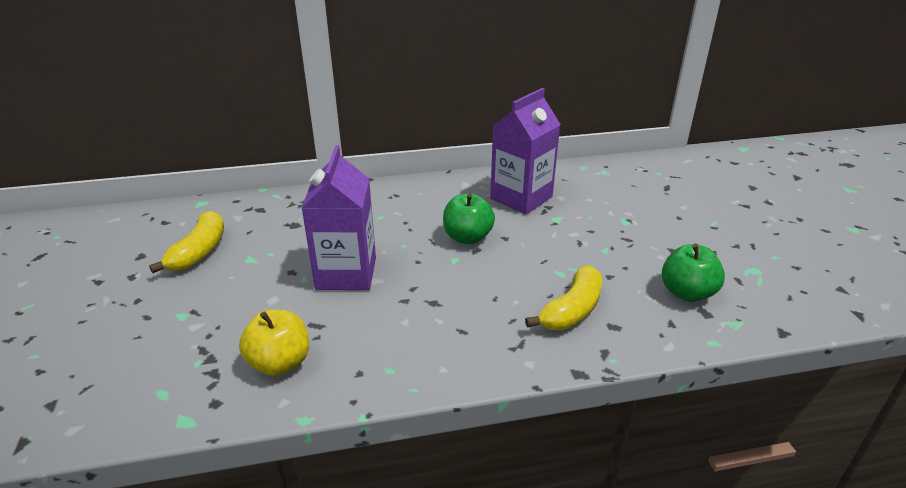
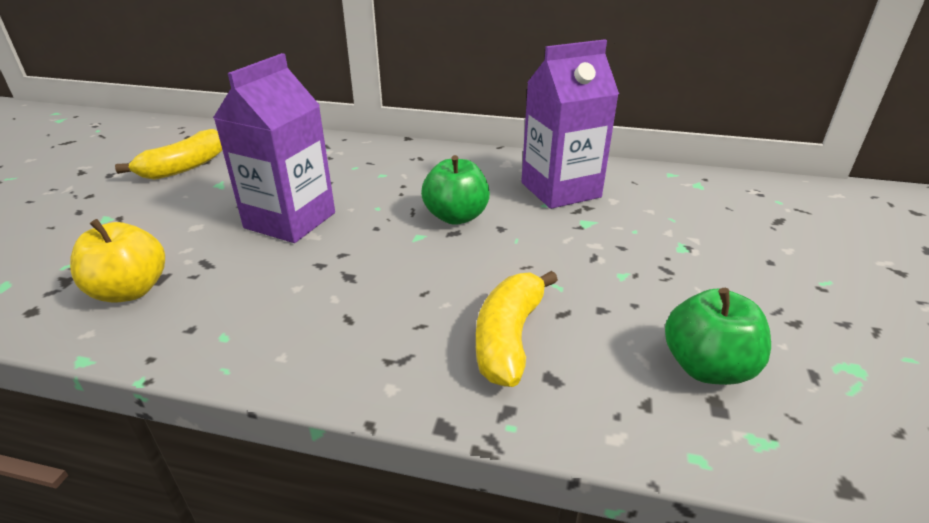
camera: 25 degrees right, 0 degrees up
(571, 310) = (509, 338): yellow banana -> yellow banana turned 135 degrees clockwise

